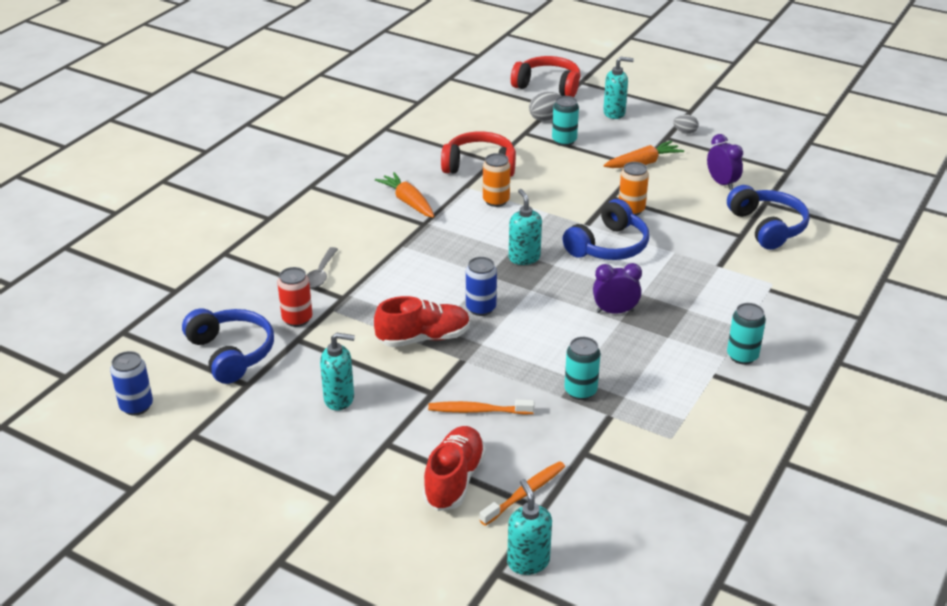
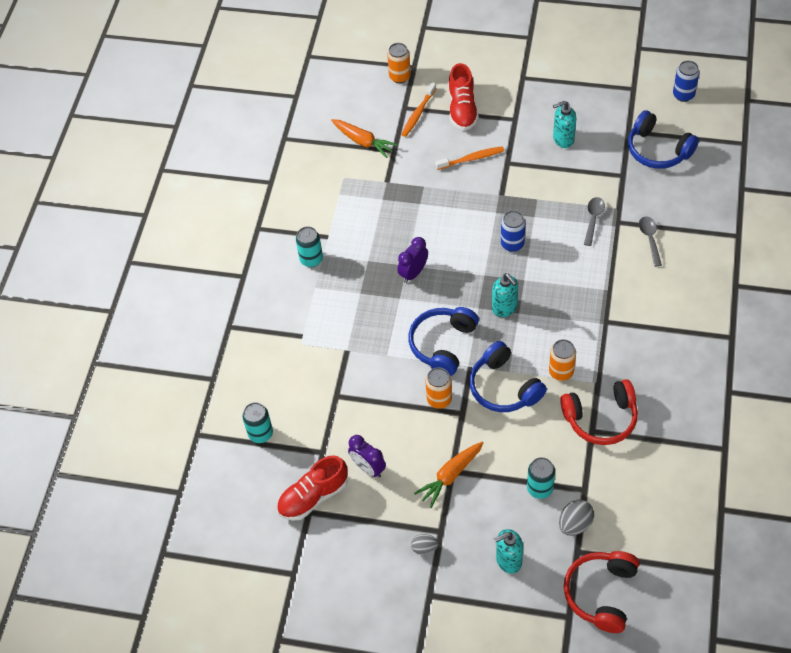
camera: 165 degrees right, 20 degrees up
(297, 319) = (635, 192): red can -> none
(369, 306) = (593, 219): none -> grey spoon
(408, 202) = (635, 344): orange carrot -> orange carrot (363, 142)
(423, 338) = (538, 204): red shoe -> red shoe (313, 496)
(528, 561) = (400, 77): turquoise soap dispenser -> orange can
(548, 86) = (601, 593): red headphones -> red headphones turned 105 degrees clockwise
(580, 391) = (412, 194): turquoise can -> turquoise can (260, 433)
(615, 311) = (413, 273): purple clock -> purple clock turned 150 degrees clockwise
(767, 227) = (316, 415): blue headphones -> blue headphones (504, 387)

